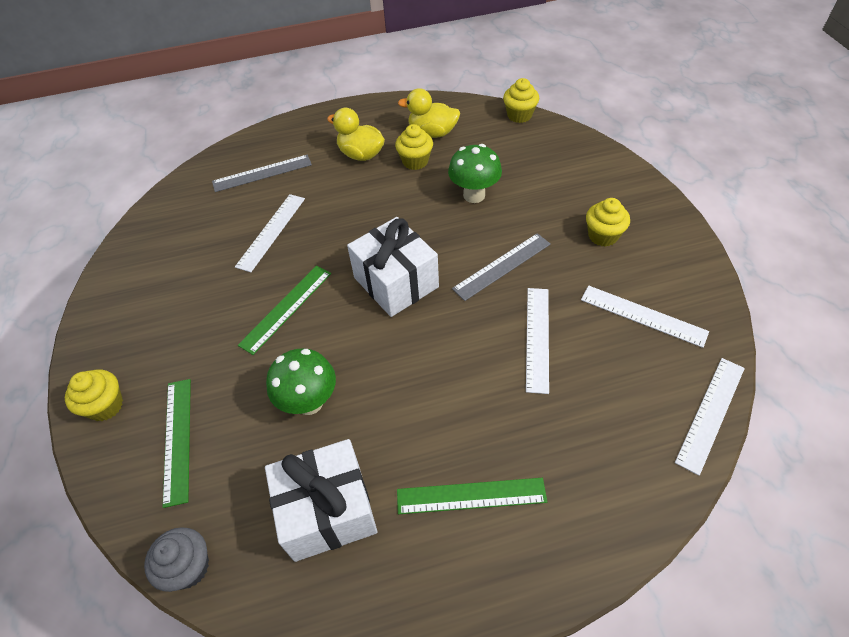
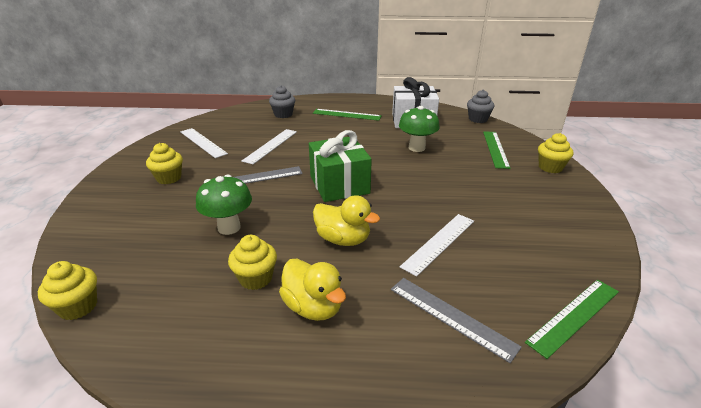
camera: 165 degrees left, 20 degrees down
(262, 173) = (451, 316): grey ruler -> grey ruler turned 45 degrees clockwise
(286, 308) = (428, 187): green ruler -> green ruler (574, 316)
(396, 282) = (339, 185): white gift -> green gift
(432, 133) = (204, 313): yellow duck -> yellow duck (343, 239)
(595, 453) = (283, 114): none -> grey cupcake
(711, 413) = (221, 114): white ruler -> none

